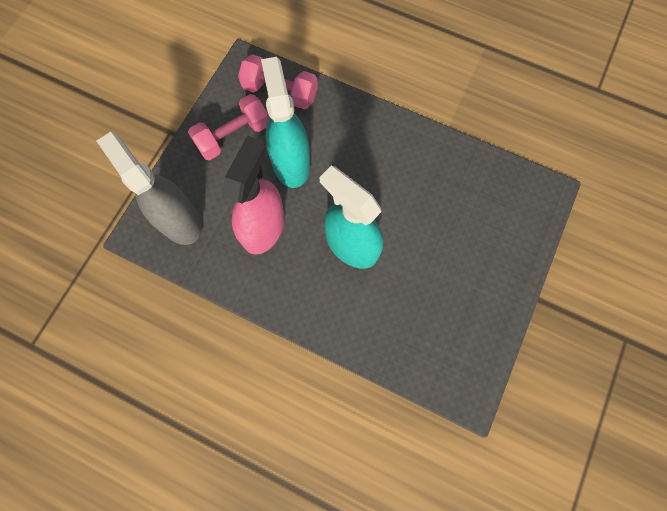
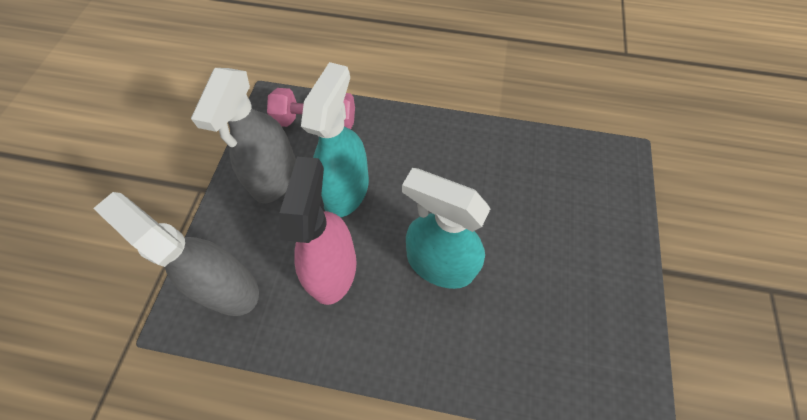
camera: 15 degrees left, 10 degrees down
(233, 136) = (274, 177): pink dumbbell -> grey spray bottle
(291, 162) = (346, 190): turquoise spray bottle -> turquoise spray bottle turned 45 degrees clockwise

